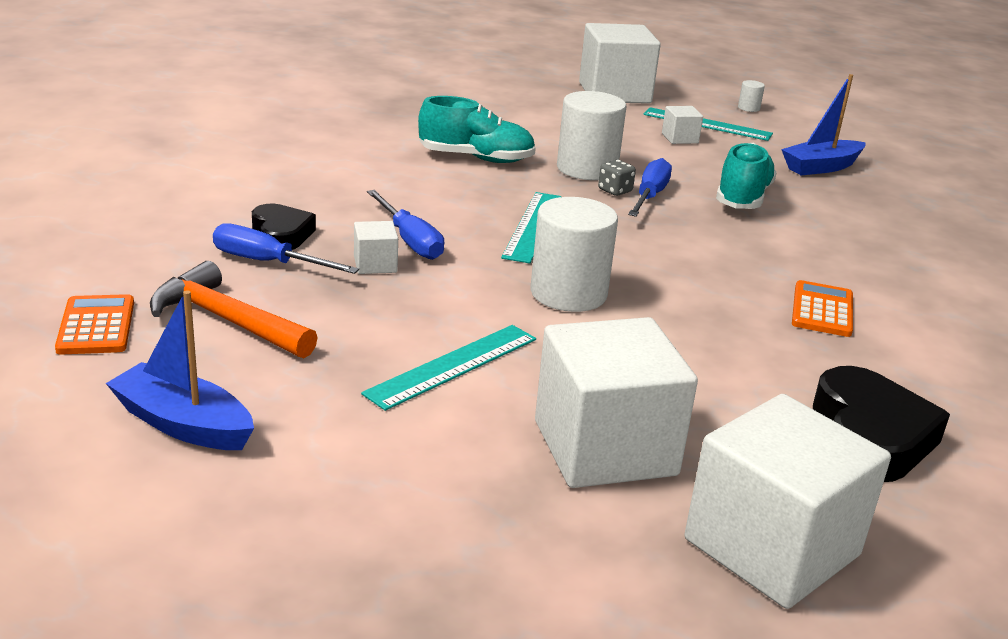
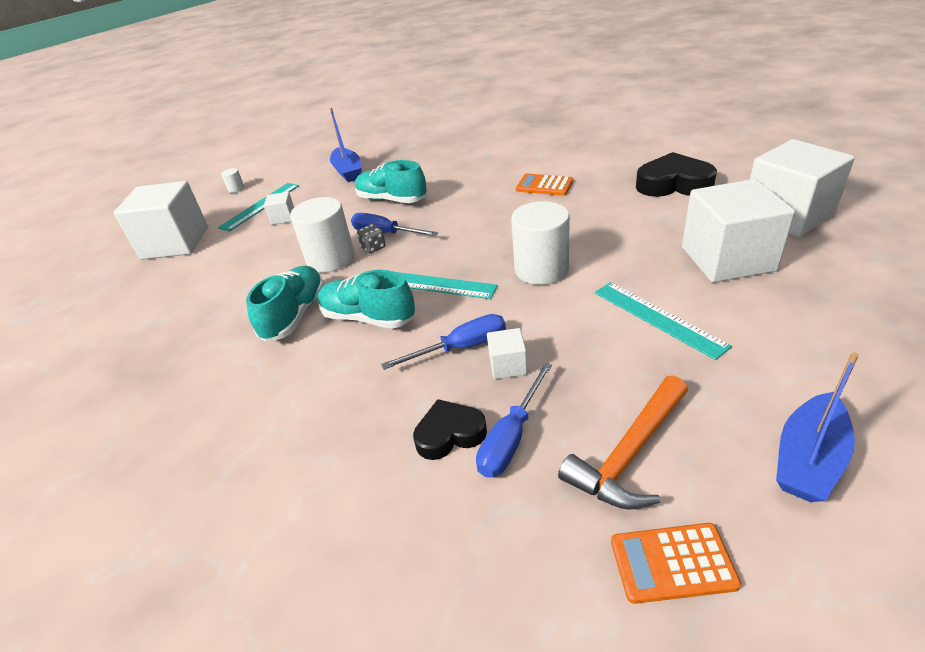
camera: 75 degrees left, 10 degrees up
(469, 193) = (368, 318): none -> turquoise shoe

